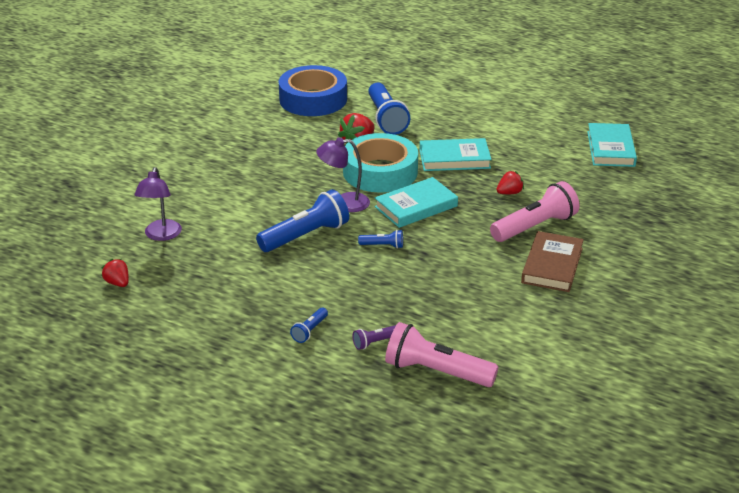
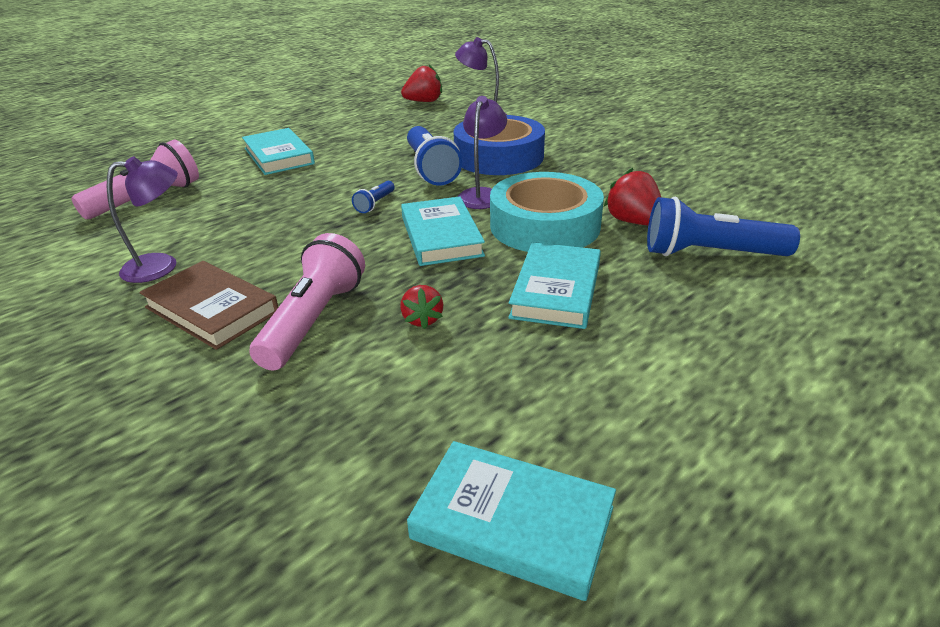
camera: 110 degrees right, 0 degrees up
(118, 283) = (424, 102): red strawberry -> red strawberry, size x1.55
(310, 331) = (278, 156): blue flashlight -> turquoise book
(313, 99) = (779, 207): blue tape -> blue tape (499, 157)
(375, 342) = (225, 179): purple flashlight -> none
(524, 309) = (161, 266): none -> purple lamp
(535, 226) = (313, 320): pink flashlight -> pink flashlight turned 150 degrees counterclockwise

